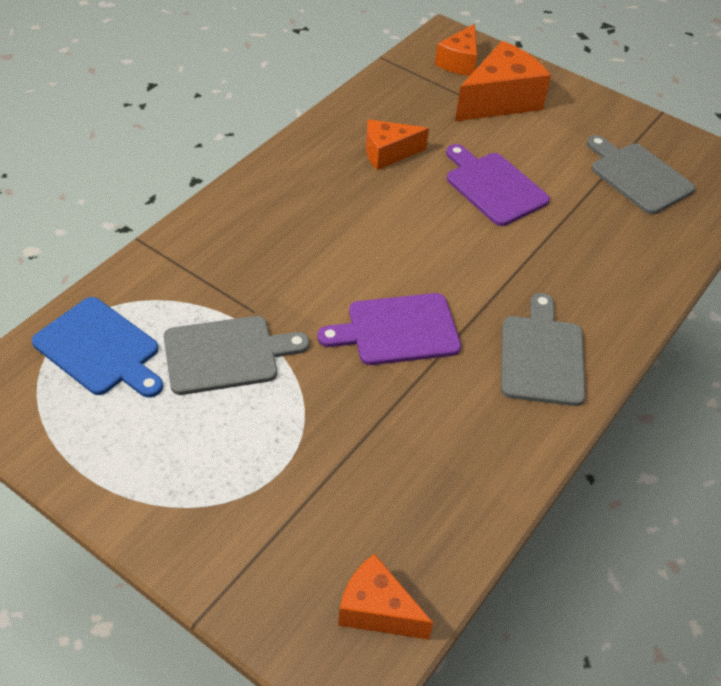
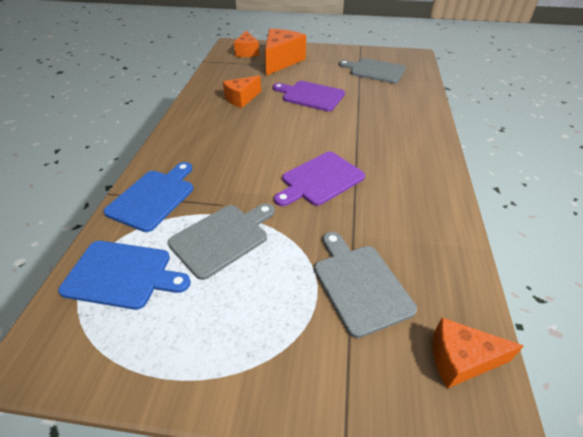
camera: 25 degrees left, 5 degrees down
(183, 266) = (153, 197): none -> blue cutting board
(542, 356) = (408, 161): grey cutting board -> grey cutting board (359, 284)

